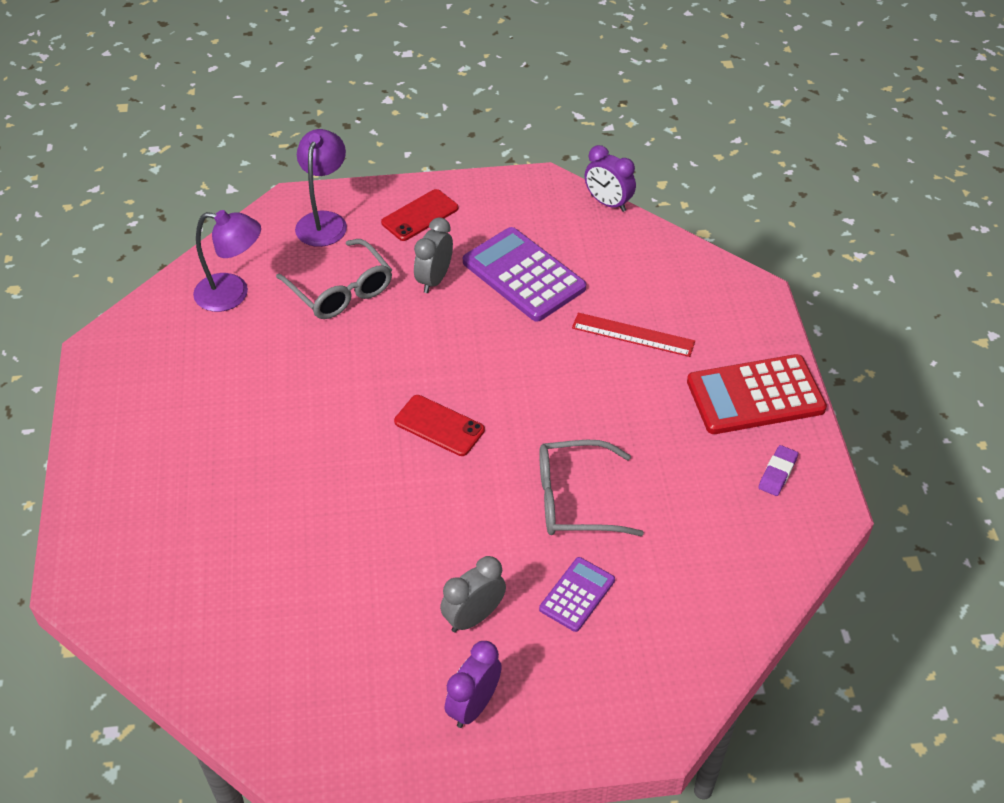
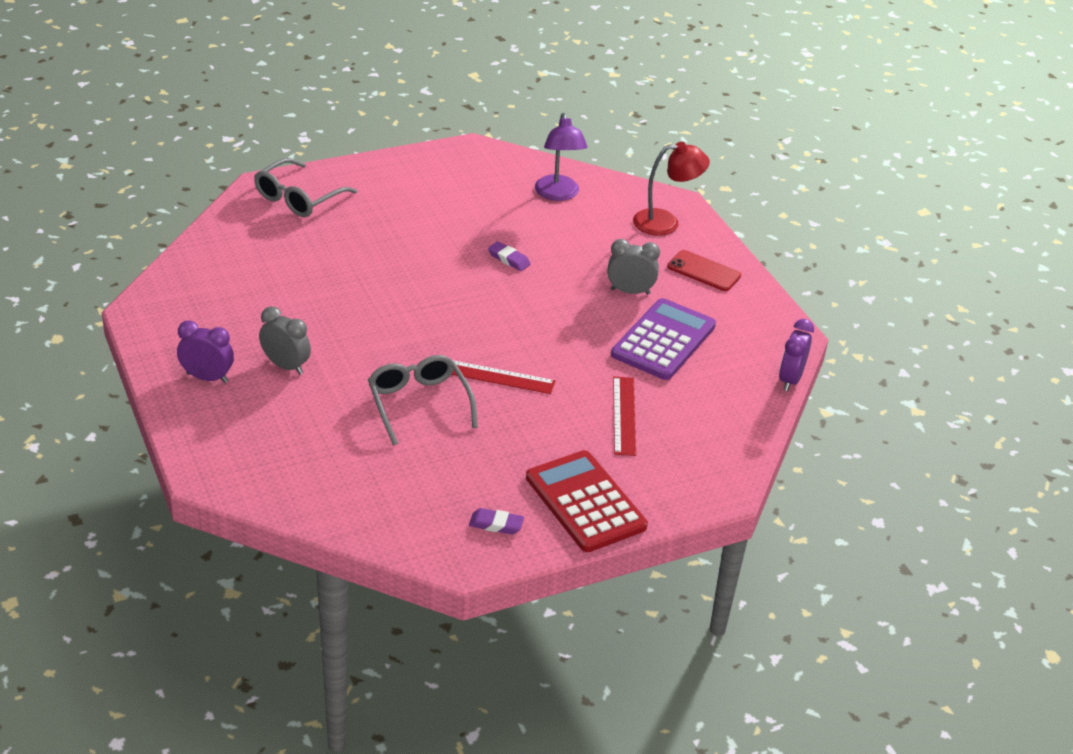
camera: 70 degrees right, 10 degrees down
(324, 221) = (666, 222): purple lamp -> red lamp
(340, 365) = (509, 259): none -> purple eraser
(341, 291) = (589, 246): grey glasses -> grey glasses (298, 199)
(439, 426) = (467, 320): red phone -> none
(546, 421) = (497, 377): none -> red ruler
(577, 595) = (323, 417): purple calculator -> none

